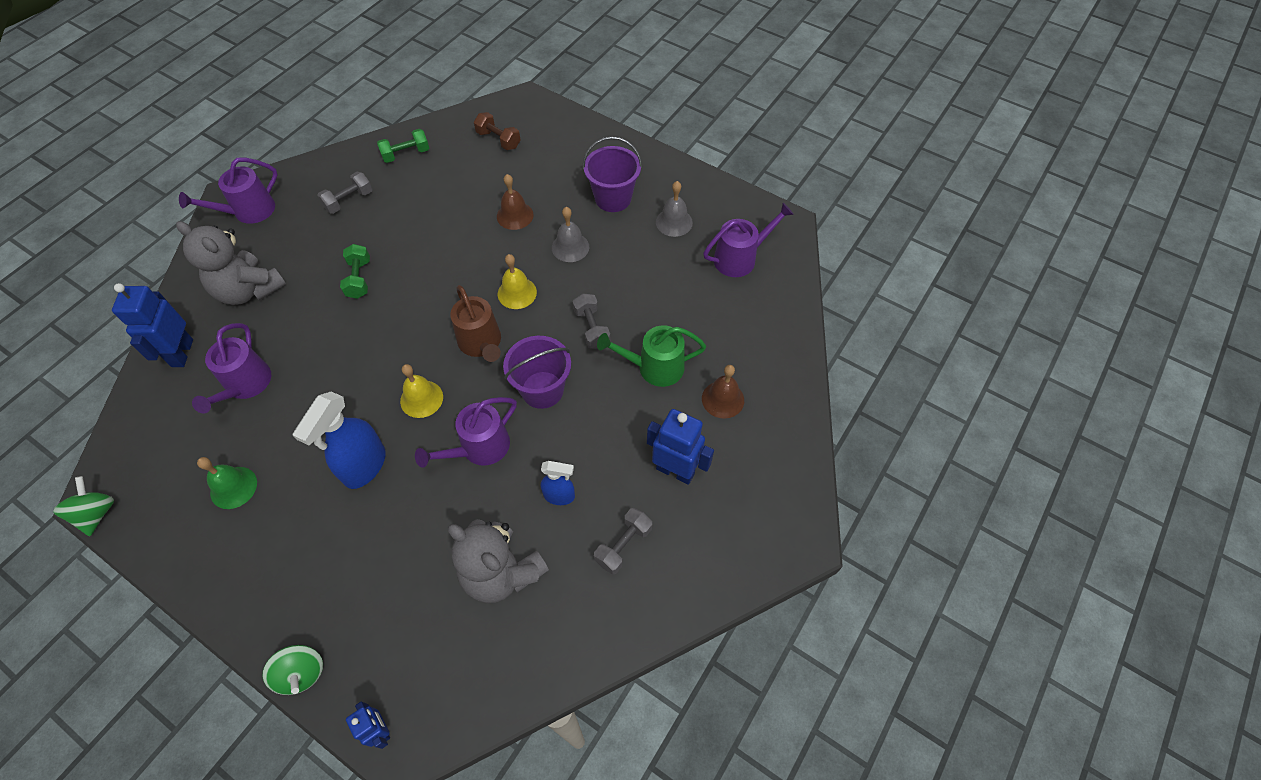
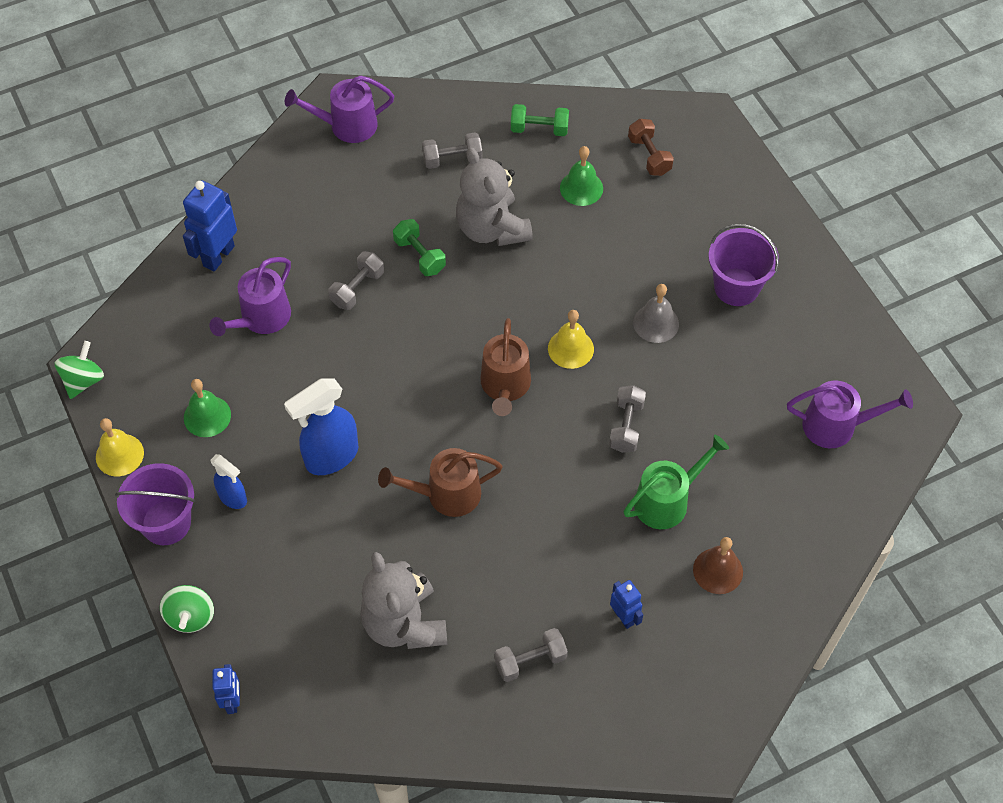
camera: 30 degrees right, 0 degrees up
(249, 290) = (308, 217): grey teddy bear -> grey teddy bear (492, 228)
(319, 325) = (357, 288): none -> grey dumbbell
(359, 279) = (419, 256): green dumbbell -> green dumbbell turned 60 degrees counterclockwise
(421, 399) = (417, 416): yellow bell -> yellow bell (119, 455)
(460, 180) = (581, 188): none -> green bell
(479, 448) = (446, 494): purple watering can -> brown watering can
(515, 215) = (617, 257): brown bell -> none
(542, 390) = (539, 466): purple bucket -> purple bucket (166, 523)
(559, 496) = (497, 581): blue spray bottle -> blue spray bottle (233, 498)
(654, 367) = (667, 501): green watering can -> green watering can turned 120 degrees clockwise
(674, 222) = (788, 348): grey bell -> none
(675, 471) = (624, 617): blue robot -> blue robot, size x0.58

